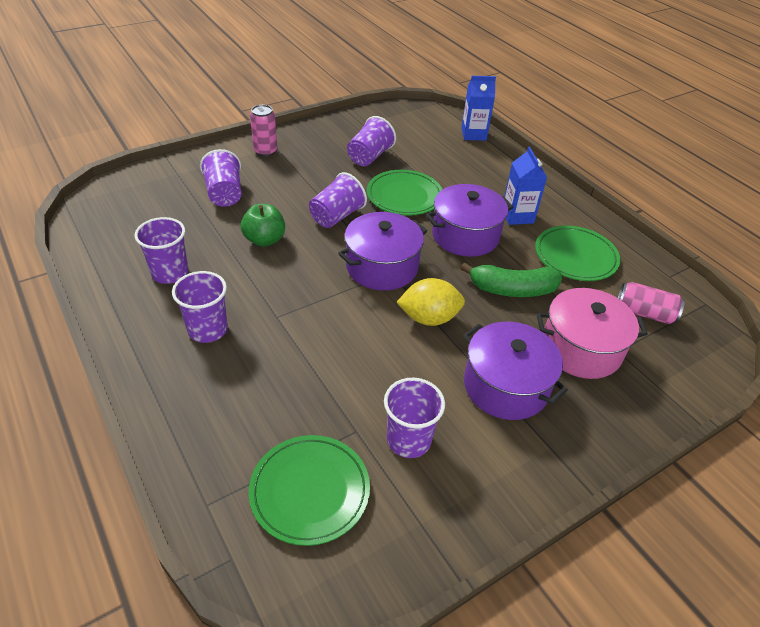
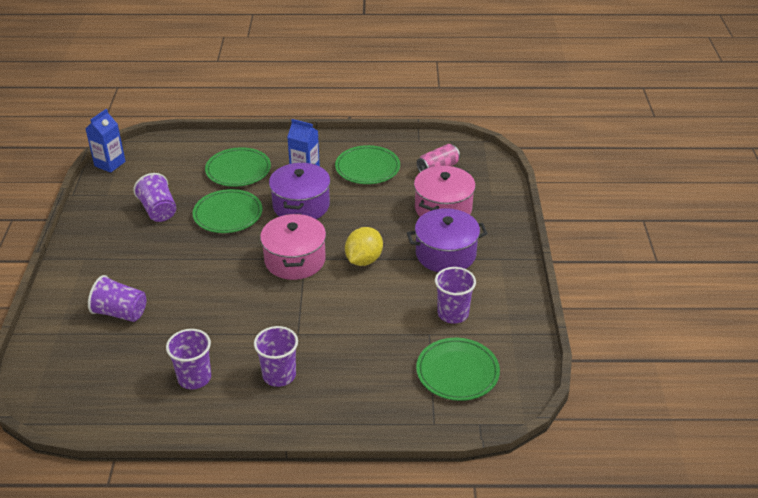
camera: 55 degrees left, 5 degrees down
(264, 240) = (205, 310): green apple -> none
(265, 151) = (84, 267): pink can -> none
(336, 216) = (216, 260): purple cup -> none
(382, 267) = (295, 260): purple pot -> pink pot
(471, 175) = (238, 170): none -> green plate
(473, 134) = (190, 144): blue carton -> blue carton (110, 164)
(512, 289) = (371, 211): green banana -> none

